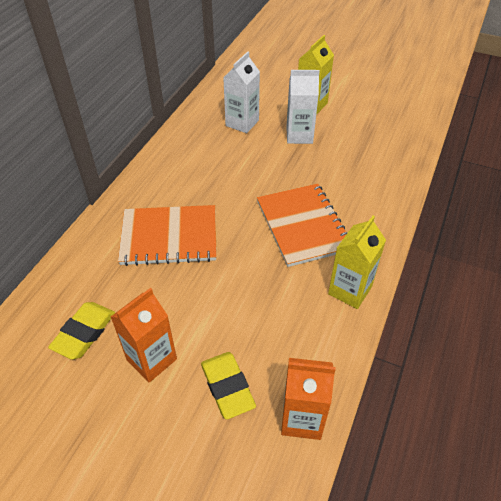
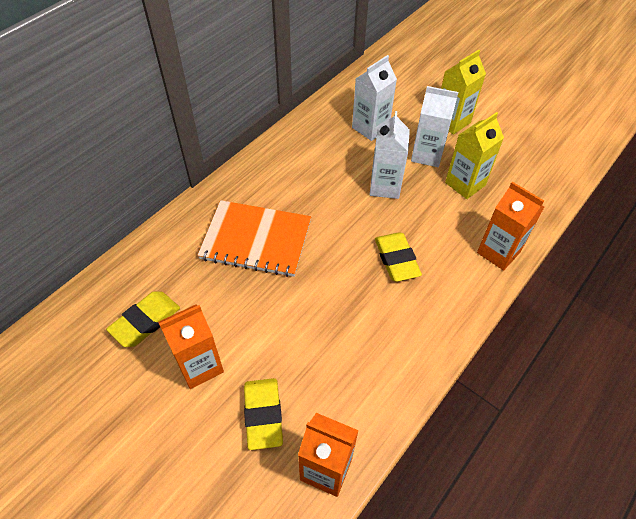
camera: 15 degrees right, 5 degrees up
(271, 168) = (385, 186): none -> white carton
(303, 225) = (396, 259): orange notebook -> yellow eraser
(350, 290) = (422, 344): yellow carton -> yellow carton (465, 184)
(387, 201) = (498, 252): none -> orange carton

